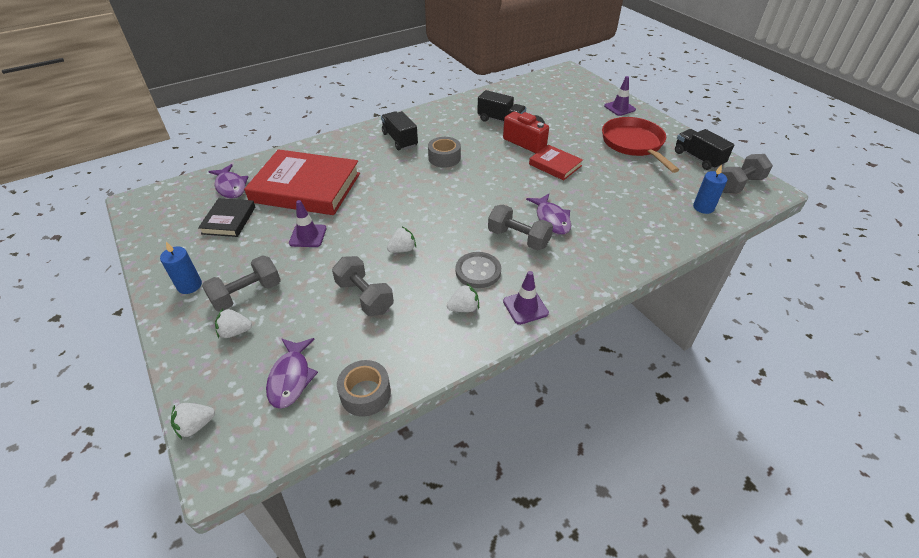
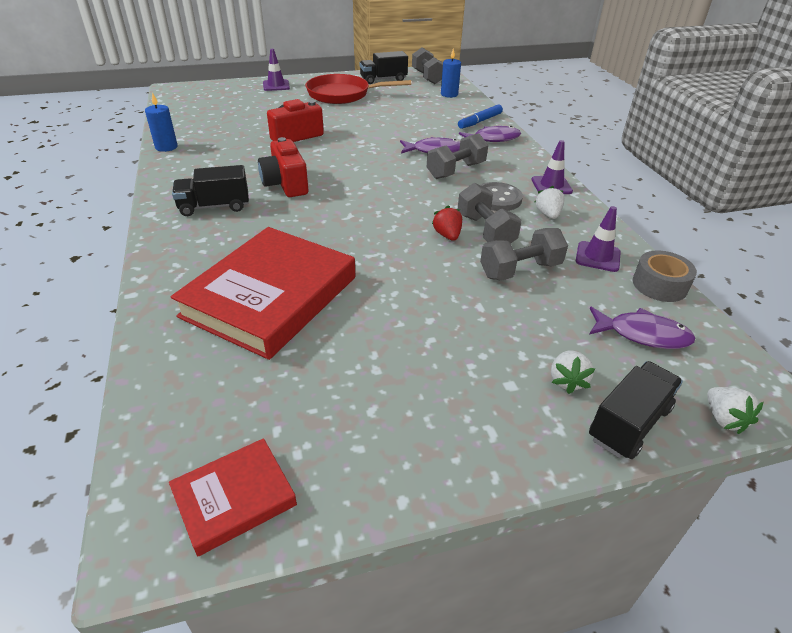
camera: 75 degrees left, 5 degrees down
(189, 285) = (460, 434): blue candle -> blue candle (166, 147)
(229, 220) = (307, 385): black book -> none
(230, 187) = (204, 382): purple fish -> purple fish (493, 139)
(247, 294) = (495, 367): grey dumbbell -> grey dumbbell (485, 231)
(308, 236) = (389, 303): purple traffic cone -> purple traffic cone (597, 257)
(402, 249) = (447, 235): white strawberry -> red strawberry
(444, 158) = (285, 184): grey tape -> red camera
(500, 120) = (238, 140): black truck -> black truck (629, 423)
(555, 165) = (349, 132): red book -> red book (234, 498)
(647, 239) = (480, 121): none -> blue marker

